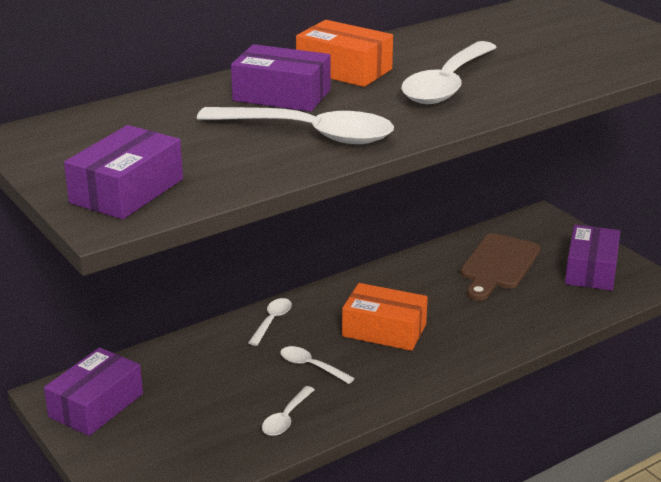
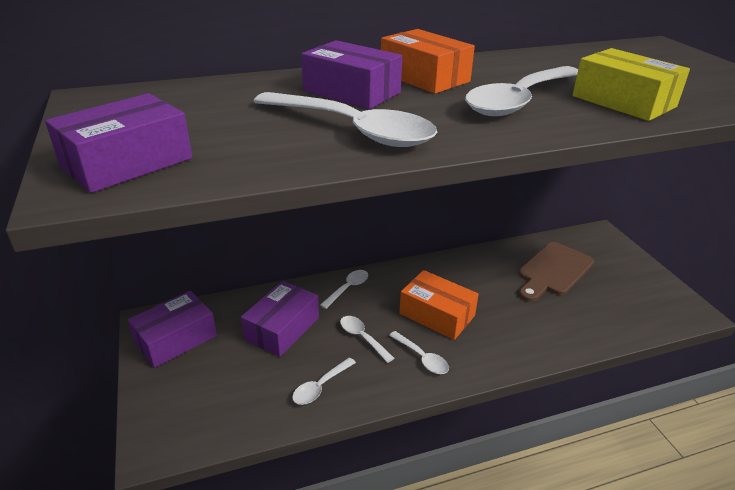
camera: 15 degrees right, 5 degrees up
(384, 373) = (422, 358): none -> white spoon
(542, 73) = (623, 101): none -> yellow box
(591, 270) = (636, 290): purple box -> purple box (282, 328)

